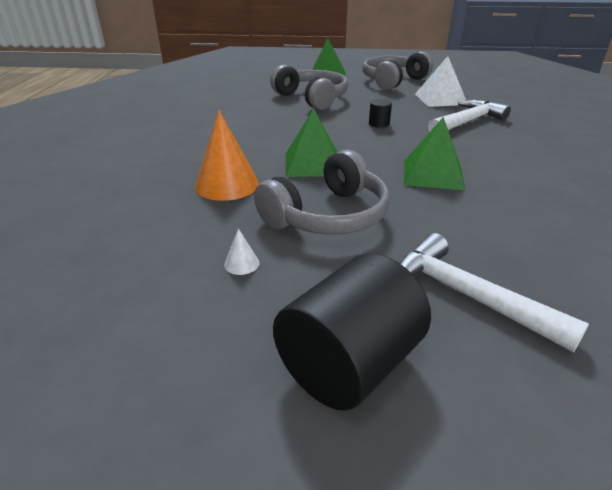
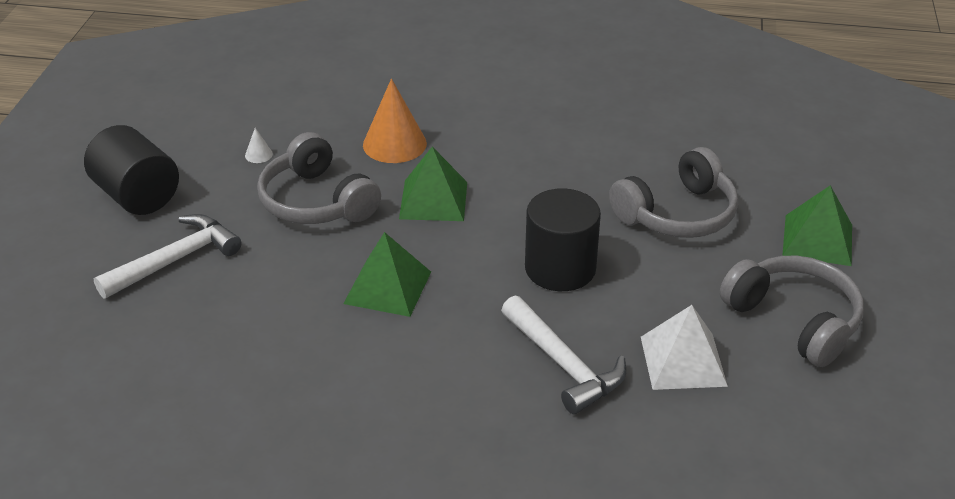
camera: 95 degrees right, 5 degrees up
(379, 124) = (560, 268): black cylinder -> black cylinder, size x2.28

